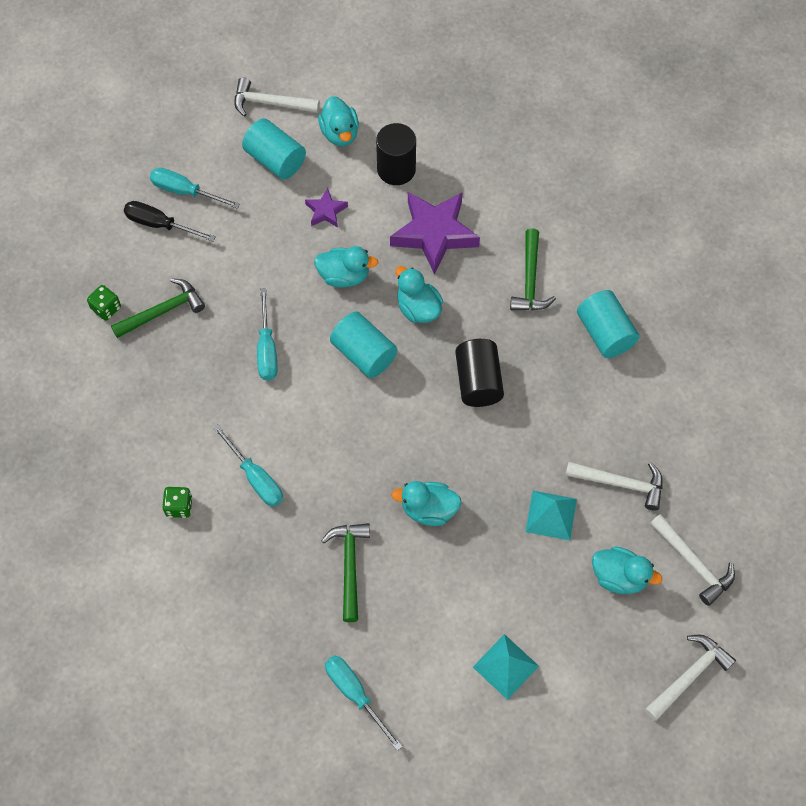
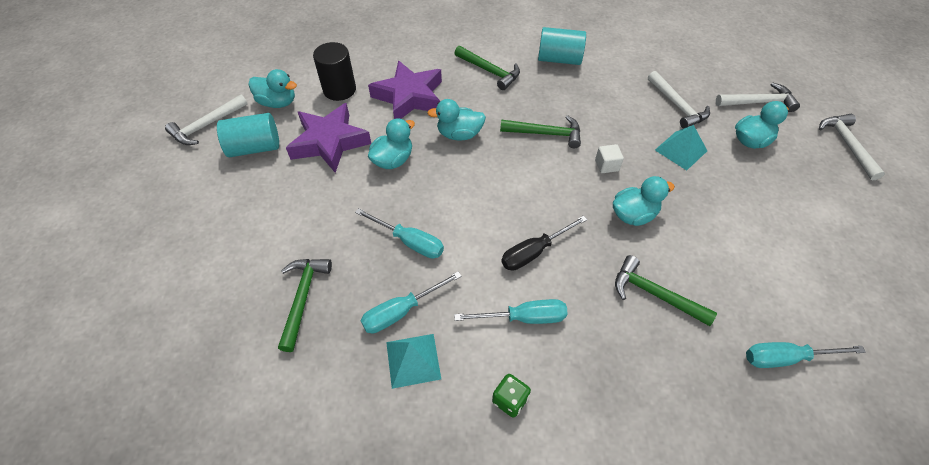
camera: 55 degrees left, 10 degrees down
(106, 308) = (254, 343): green dice -> none
(160, 224) = (221, 253): black screwdriver -> black screwdriver (534, 252)
(185, 191) = (213, 218): turquoise screwdriver -> turquoise screwdriver (401, 311)
(326, 211) = (329, 142): purple star -> purple star, size x2.06
(364, 354) = (469, 183): turquoise cylinder -> none
(429, 510) = (633, 215): turquoise duck -> turquoise duck turned 150 degrees counterclockwise
(476, 457) = (606, 165): none -> white cube
(478, 381) = (545, 133): black cylinder -> green hammer
(505, 666) = (799, 239): turquoise pyramid -> turquoise pyramid (413, 360)
(620, 483) = (677, 105): white hammer -> white hammer turned 105 degrees clockwise

